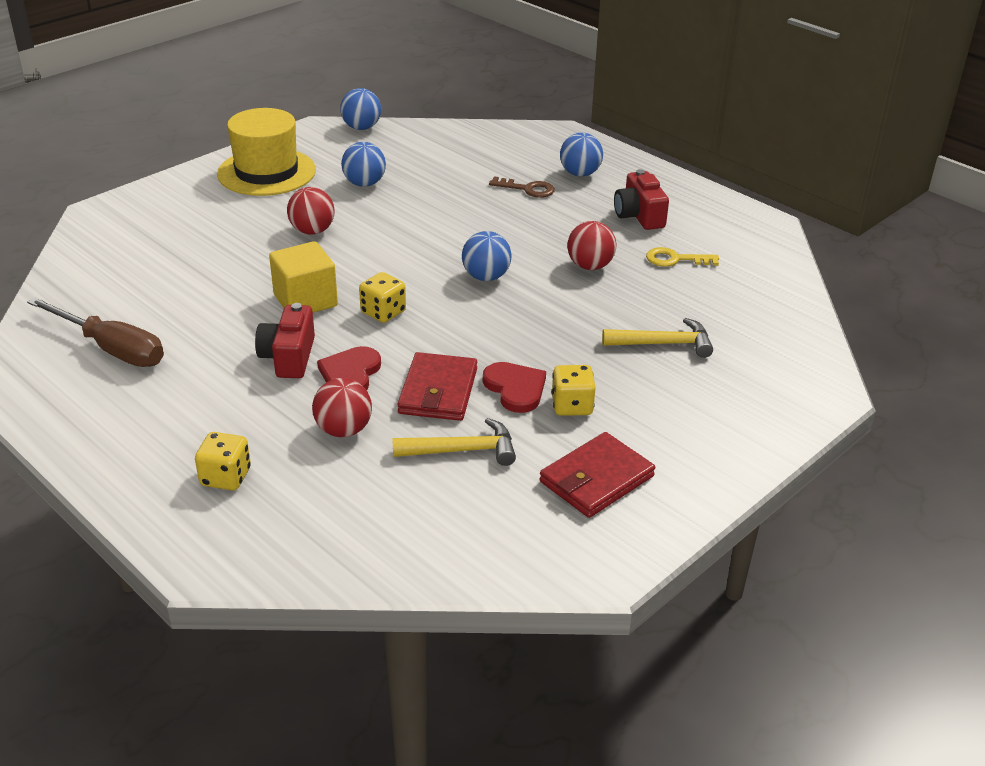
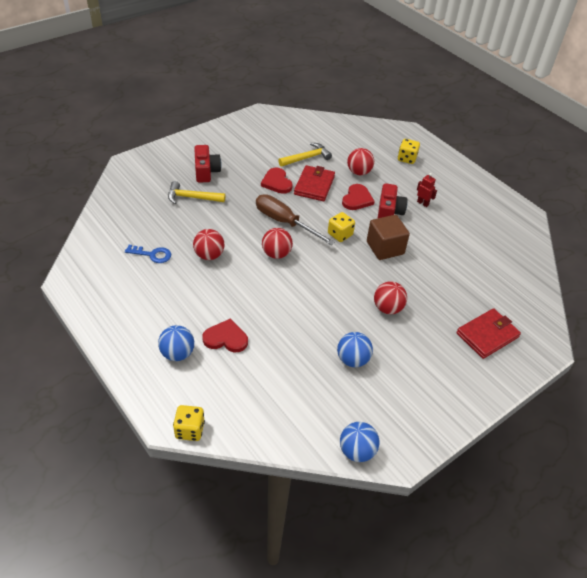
camera: 175 degrees left, 10 degrees up
(111, 349) = (483, 227): brown screwdriver -> brown screwdriver (284, 222)
(216, 380) = (423, 203): none -> red robot
(266, 172) = (433, 385): yellow hat -> none
(305, 300) = (385, 248): yellow cube -> brown cube
(462, 450) = (307, 158): yellow hammer -> yellow hammer turned 150 degrees clockwise
(486, 277) = (276, 254): blue ball -> red ball
(527, 189) = (226, 338): brown key -> red heart
(572, 406) = (252, 171): yellow dice -> yellow dice (190, 430)
(596, 479) = (253, 141): red wallet -> red wallet (487, 335)
(639, 216) = (155, 298): red camera -> red camera (206, 171)
(675, 259) = (152, 254): yellow key -> blue key

